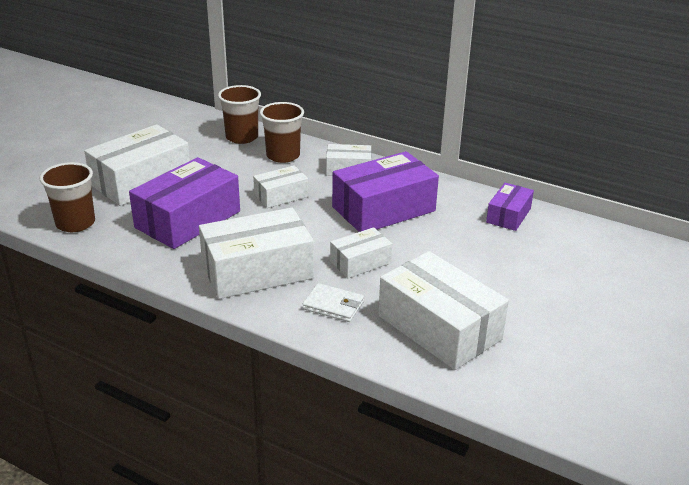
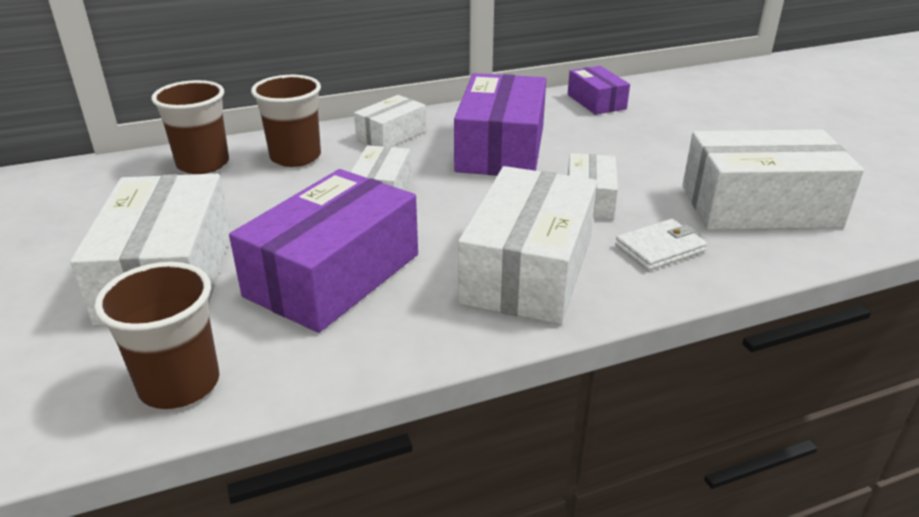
camera: 50 degrees left, 0 degrees up
(188, 219) = (333, 275): purple box -> purple box turned 45 degrees clockwise

